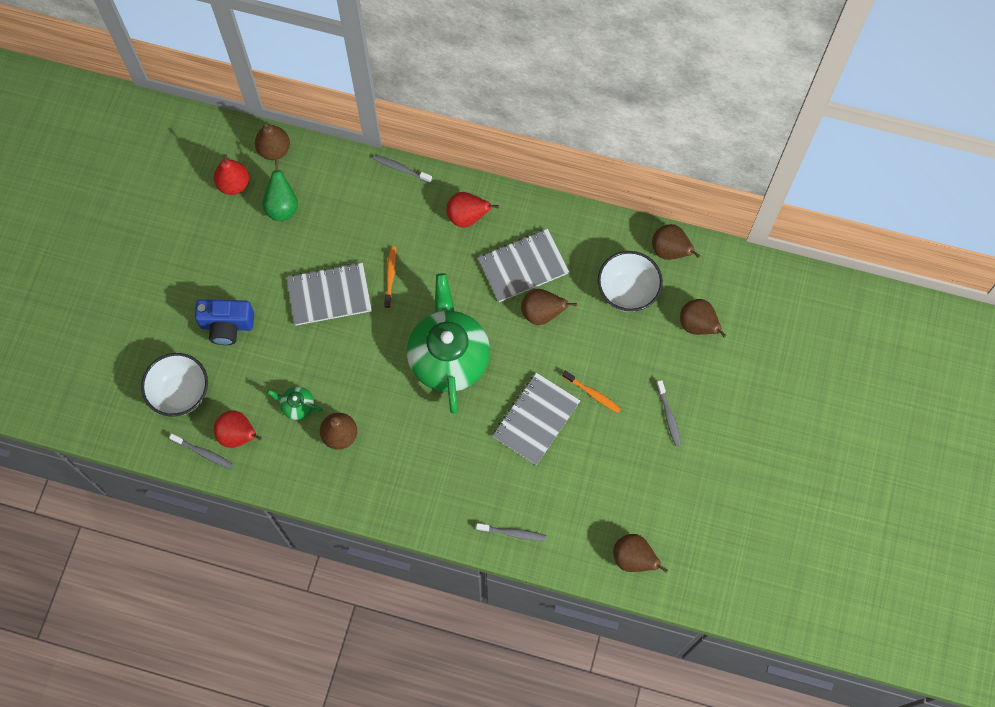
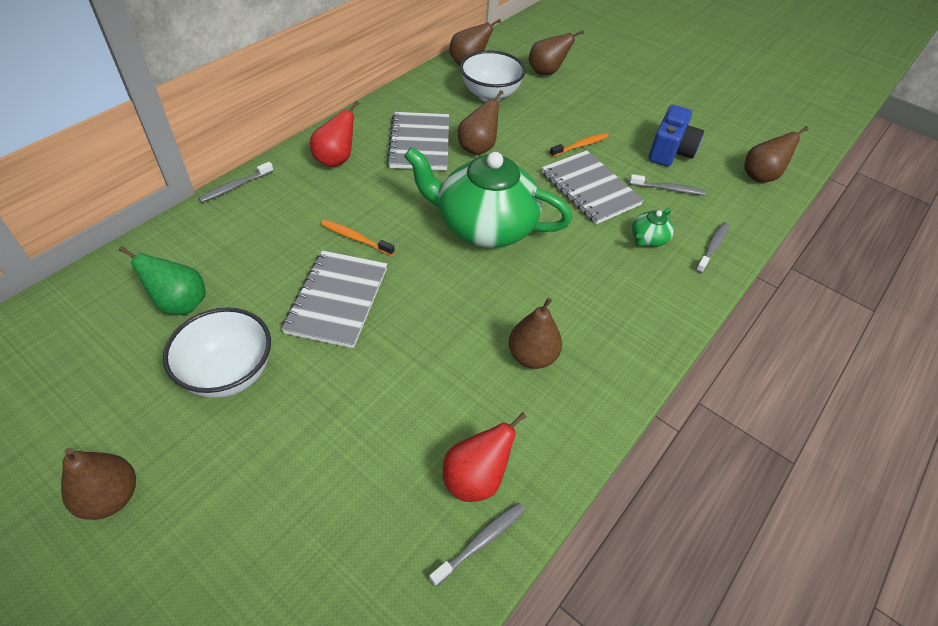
camera: 70 degrees left, 20 degrees down
(181, 393) = (363, 538): white bowl -> white bowl (229, 373)
(227, 325) = (297, 430): blue camera -> blue camera (670, 151)
(234, 184) = (98, 343): red pear -> none
(274, 150) = (97, 284): brown pear -> brown pear (111, 497)
(297, 406) = (467, 388): green teapot -> green teapot (648, 239)
(668, 416) = (624, 112): grey toothbrush -> grey toothbrush (668, 189)

